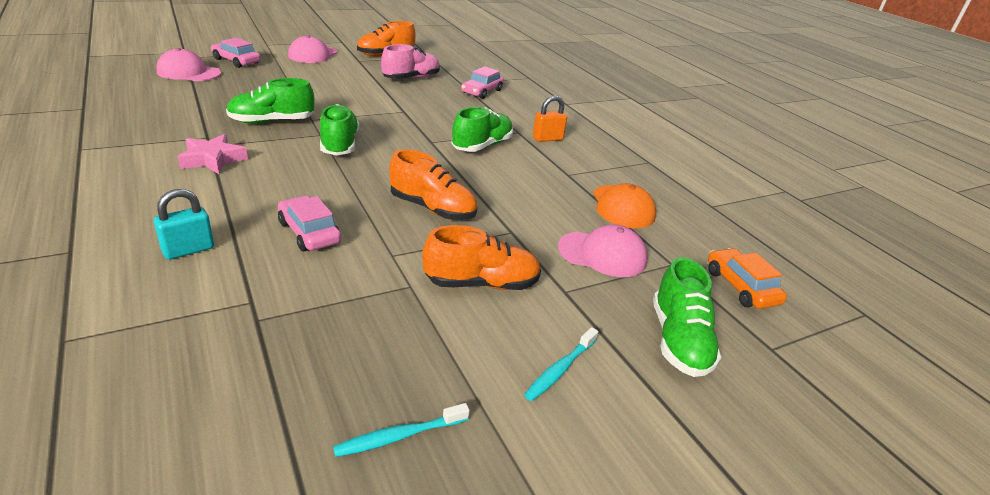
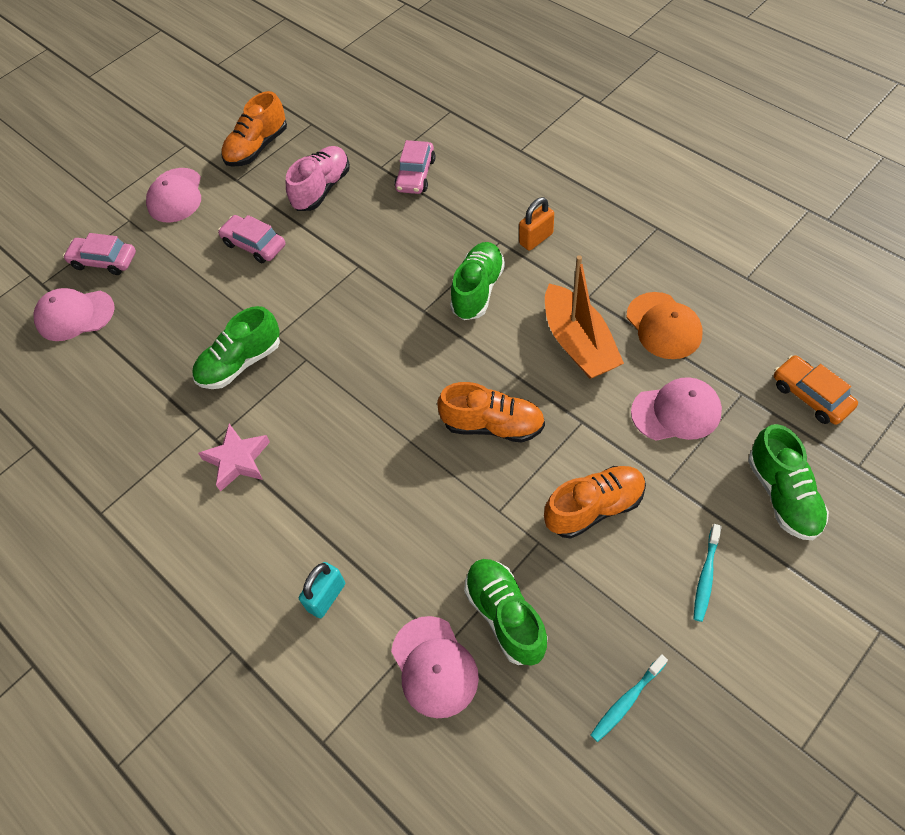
camera: 10 degrees left, 25 degrees up
(229, 330) = (434, 667): none -> pink cap
(309, 232) = (408, 519): pink car -> pink car (254, 244)
(339, 145) = (337, 367): green shoe -> green shoe (505, 615)
(542, 193) = (578, 343): none -> orange boat

